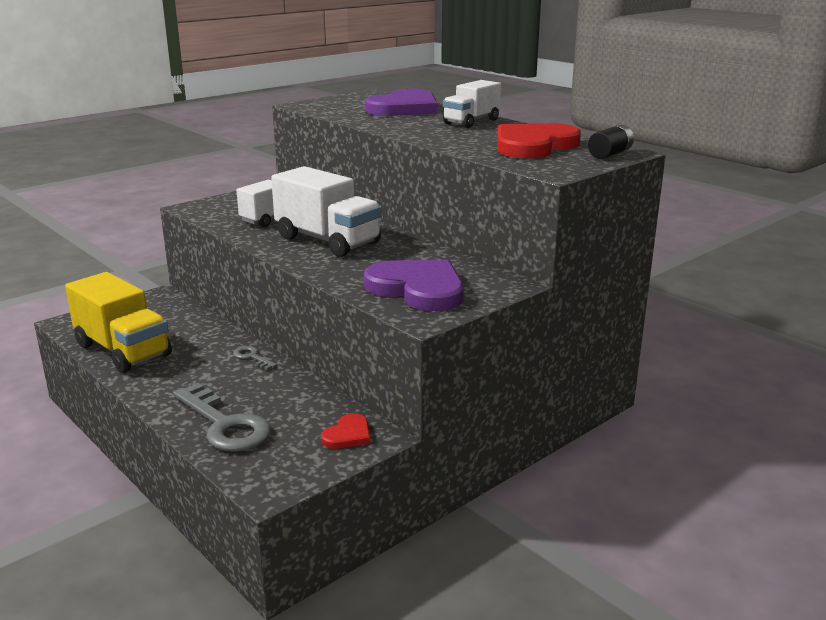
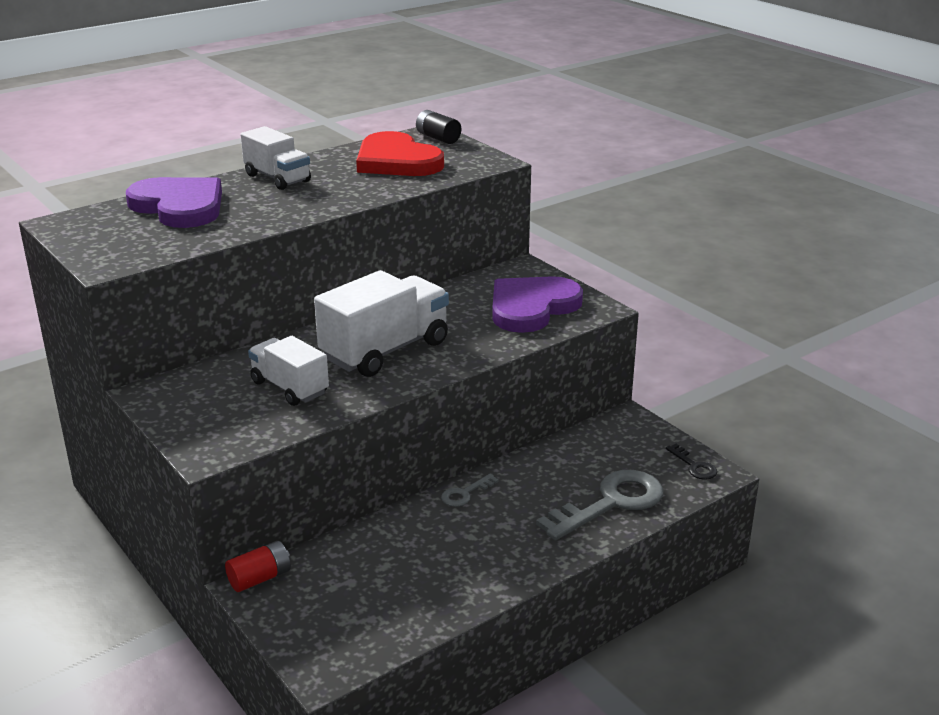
camera: 85 degrees left, 5 degrees up
(123, 350) = (430, 598): yellow truck -> none
(168, 296) = (260, 578): none -> red battery
(283, 476) = (694, 466): none -> black key
(348, 435) = (626, 433): red heart -> none

